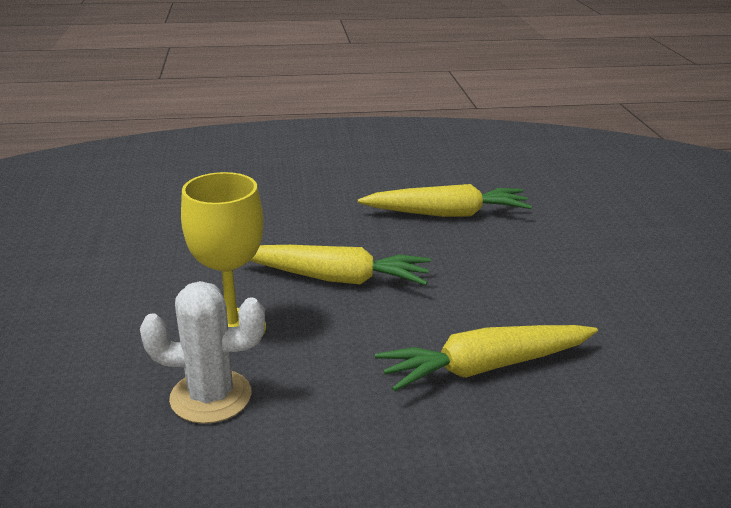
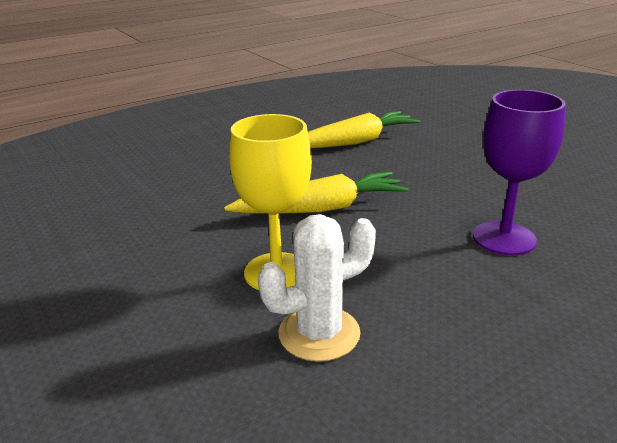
camera: 25 degrees left, 0 degrees up
(485, 367) = (504, 238): yellow carrot -> purple goblet

